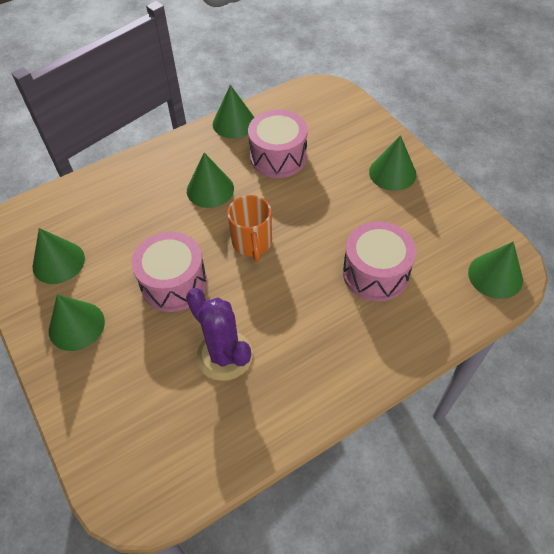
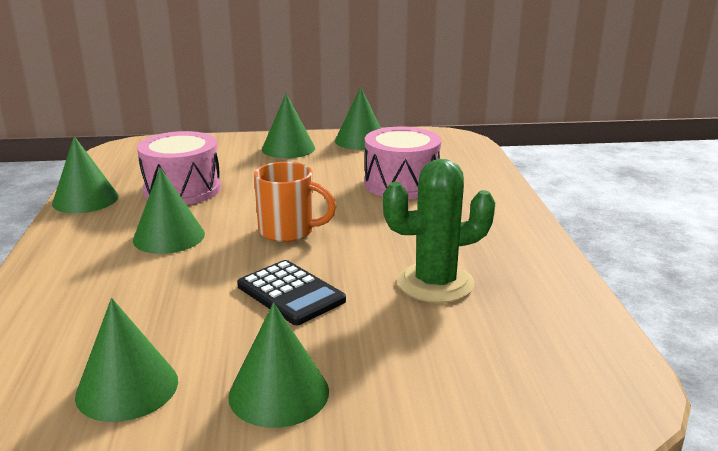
camera: 65 degrees left, 30 degrees down
(174, 283) = (290, 293): pink drum -> black calculator
(224, 355) = (435, 283): purple cactus -> green cactus
(495, 276) = (452, 144): green cone -> green cone (360, 140)

